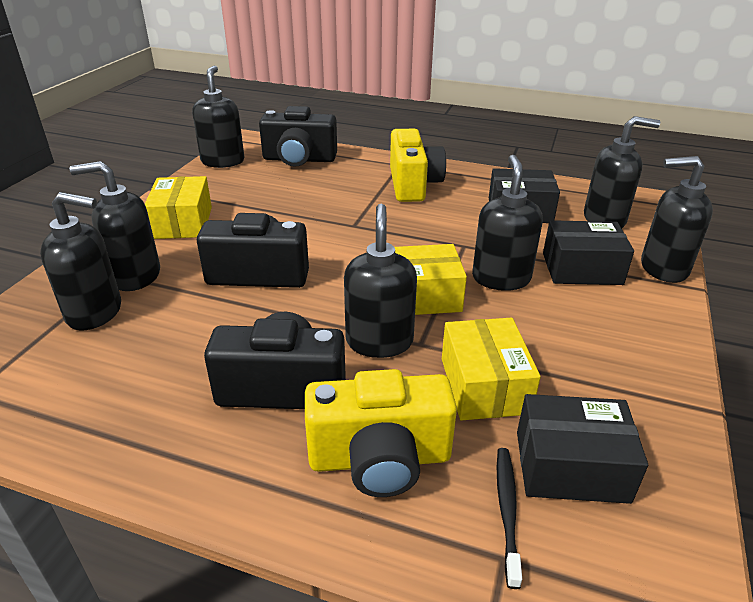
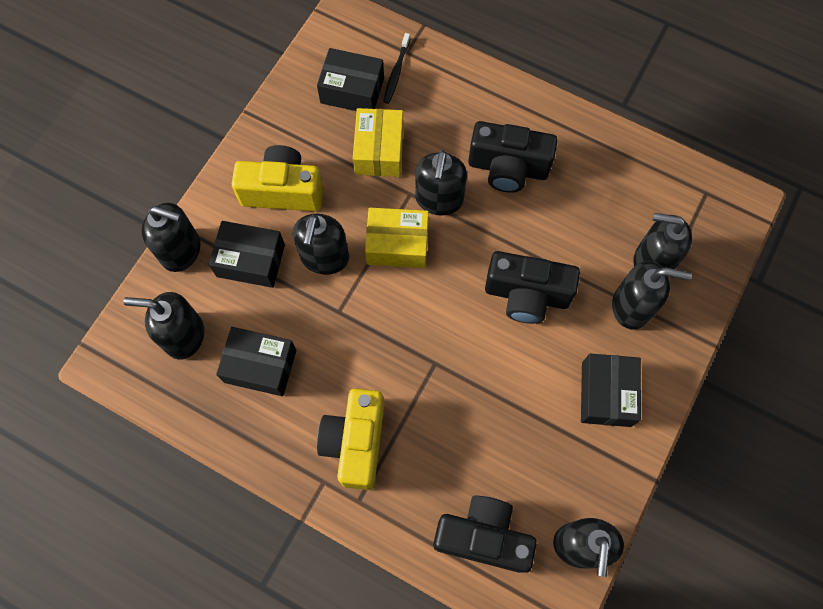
camera: 170 degrees left, 35 degrees up
(182, 222) = (606, 394): yellow box -> black box
(380, 459) = (455, 109): yellow camera -> yellow camera (283, 191)

